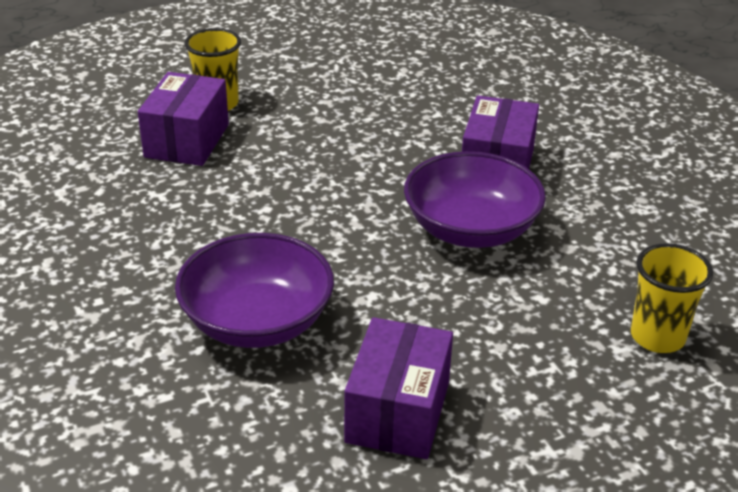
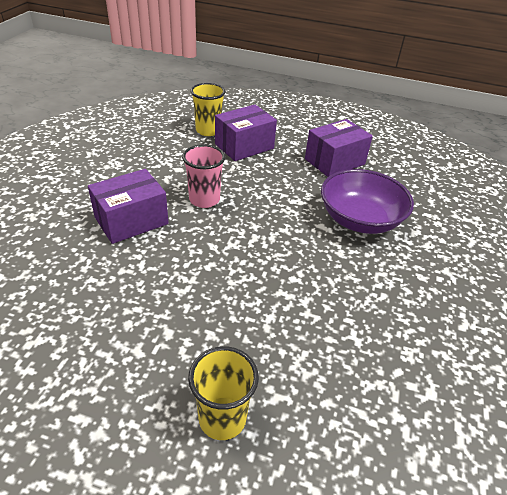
camera: 140 degrees left, 5 degrees up
(187, 140) = (291, 383): purple box -> purple box (244, 146)
(471, 229) = (204, 200): purple bowl -> pink cup

